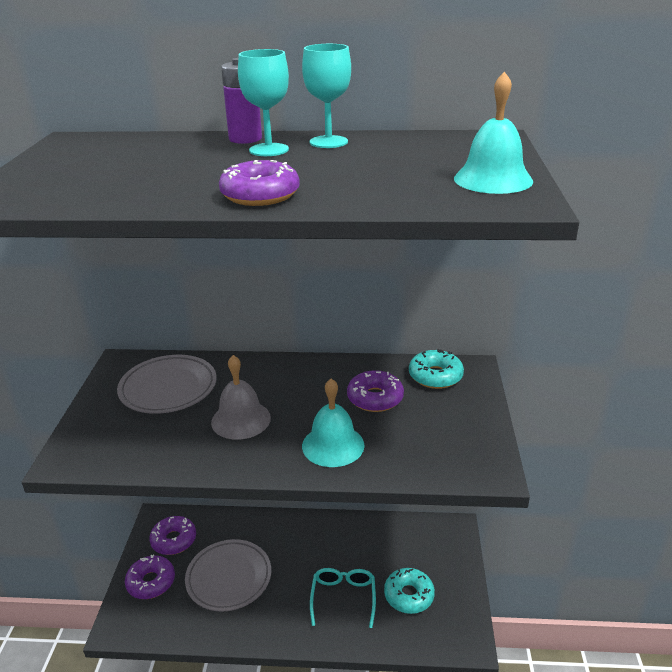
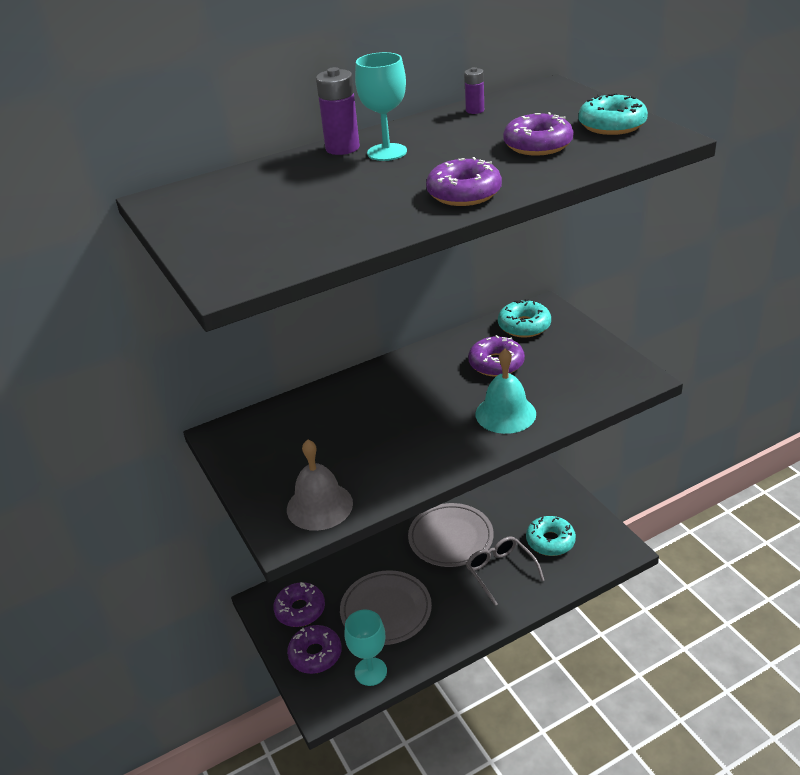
camera: 30 degrees left, 5 degrees up
(168, 388) = (301, 435): grey plate -> grey plate (451, 538)
(241, 419) = (404, 430): grey bell -> grey bell (319, 506)
(328, 142) = (424, 130): turquoise goblet -> turquoise goblet (370, 671)
(343, 597) = (500, 571): turquoise glasses -> grey glasses
(394, 177) = (538, 145): none -> purple donut
(396, 139) = (475, 110): none -> purple battery
(493, 179) = (612, 125): turquoise bell -> turquoise donut

